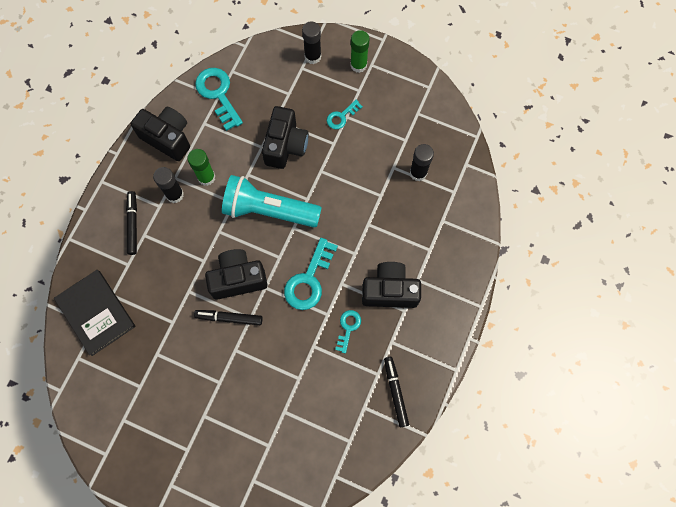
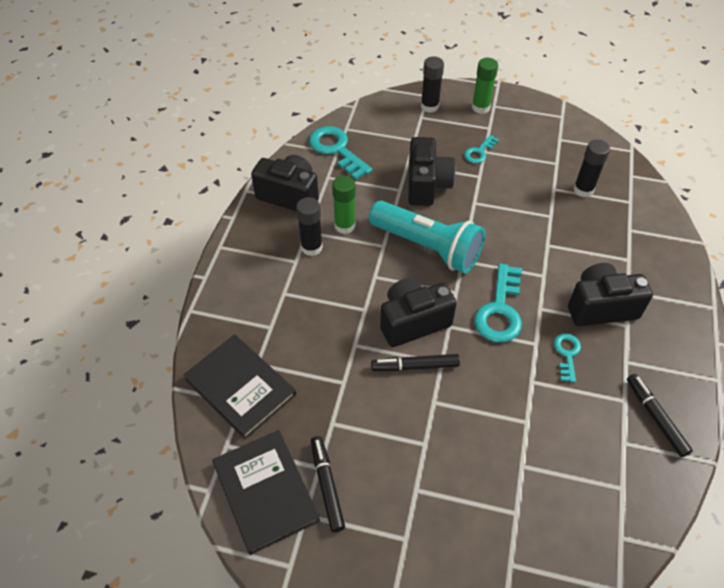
camera: 10 degrees left, 20 degrees down
(99, 398) = (266, 491): none -> black book
(133, 224) = (267, 284): black marker -> black marker (327, 485)
(268, 210) = (427, 247): turquoise flashlight -> turquoise flashlight turned 150 degrees counterclockwise

